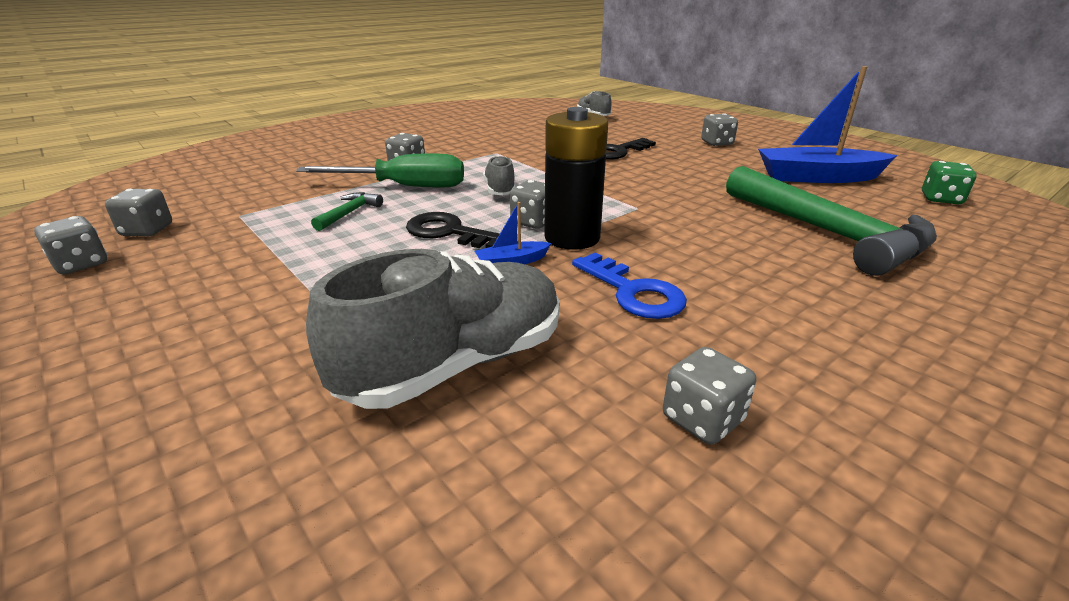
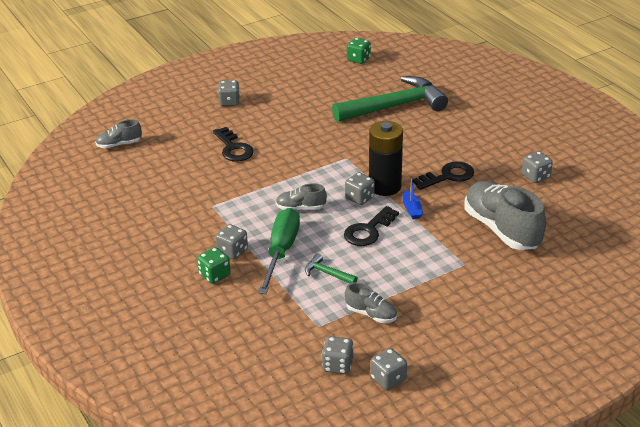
camera: 80 degrees left, 5 degrees up
(241, 245) = (371, 314): none -> grey shoe
(364, 163) = (214, 275): none -> green dice
(633, 292) = (448, 176): blue key -> black key
(817, 177) = (314, 85): blue boat -> none

